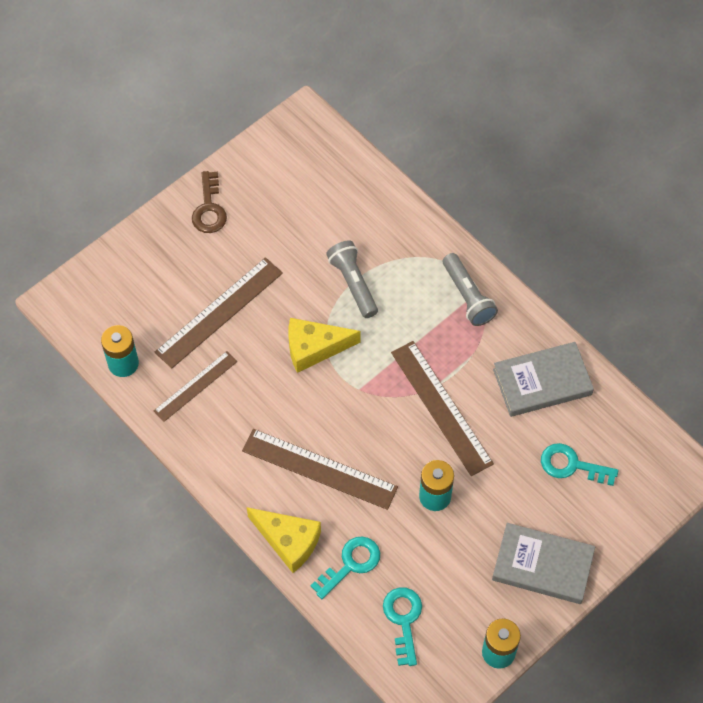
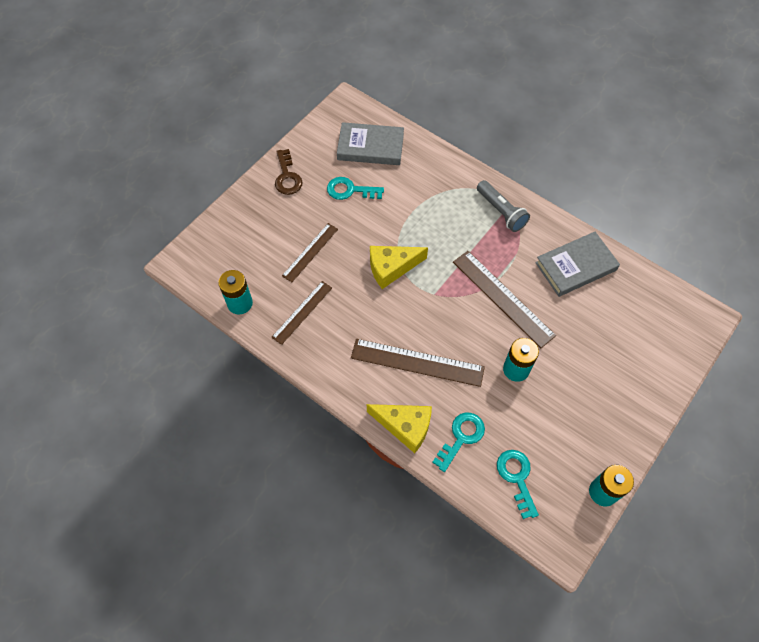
camera: 10 degrees left, 0 degrees up
(219, 312) = (310, 252): brown ruler -> brown ruler, size x0.62
(353, 283) = (411, 215): grey flashlight -> none
(542, 566) = (618, 412): grey book -> grey book (370, 147)
(572, 465) = (617, 327): turquoise key -> turquoise key (350, 190)

